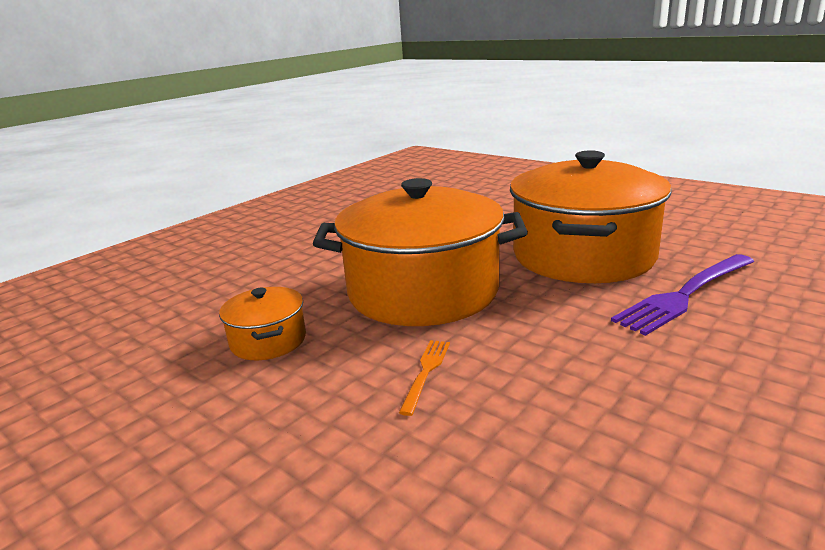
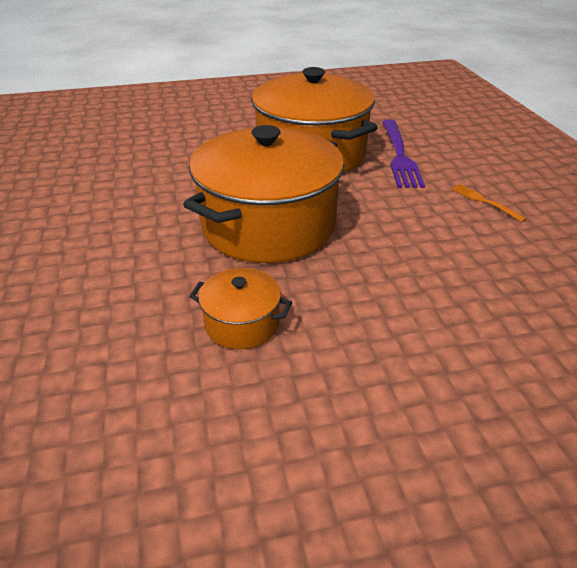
camera: 55 degrees left, 15 degrees up
(426, 371) = (377, 271): orange fork -> orange fork (484, 201)

